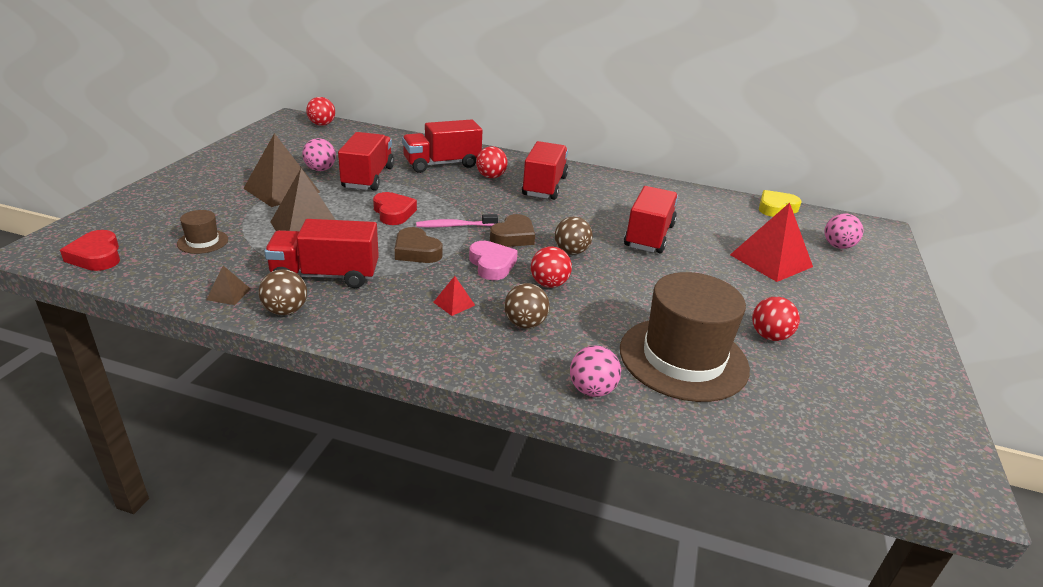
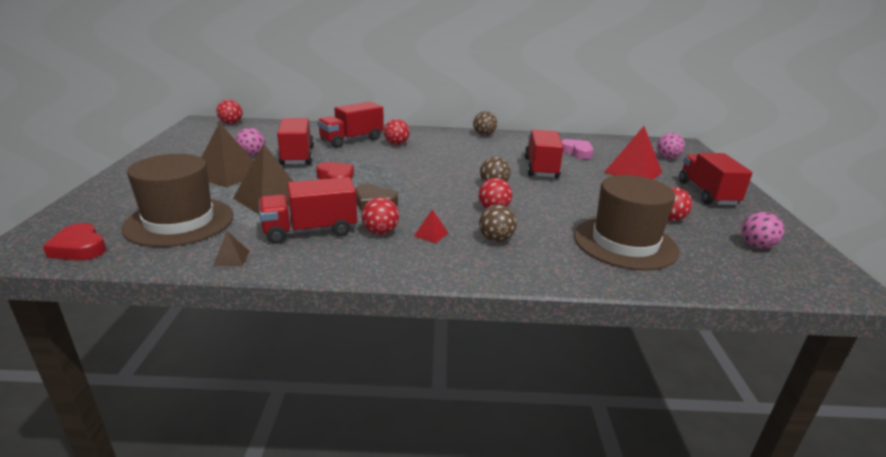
camera: 15 degrees left, 5 degrees down
(203, 242) = (179, 221): brown hat -> brown hat, size x2.30
(285, 311) = (293, 262): brown ball -> brown ball (484, 135)
(399, 291) = (380, 232): none -> red ball
(454, 226) = (392, 180): pink toothbrush -> none
(492, 265) = (441, 203): pink heart -> pink heart (577, 152)
(513, 236) = (443, 182): brown heart -> none
(544, 186) = (442, 146): red truck -> red truck (707, 193)
(592, 390) = (578, 276): pink ball -> pink ball (756, 246)
(776, 208) = (611, 140): yellow heart -> none

